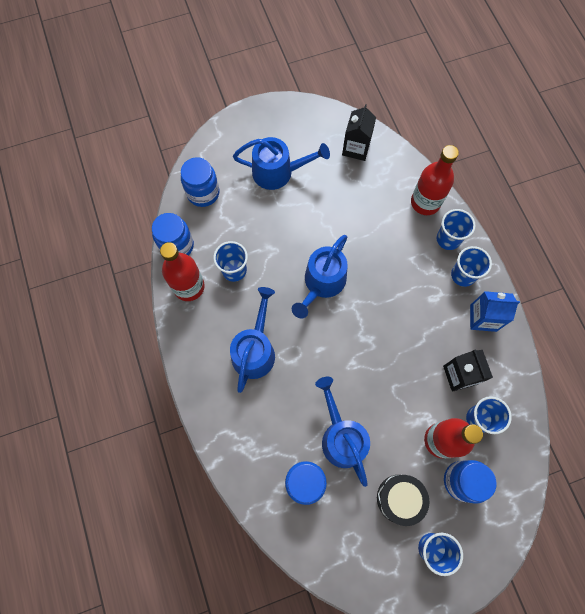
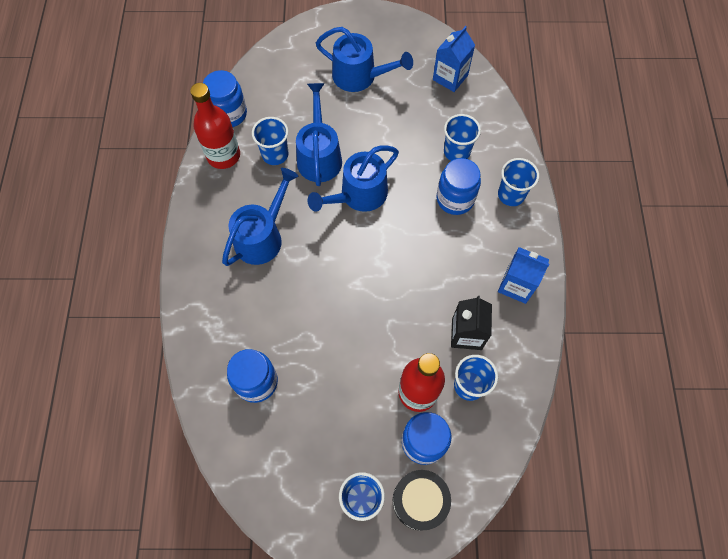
camera: 20 degrees right, 5 degrees down
(203, 193) = (276, 73): blue jar -> blue jar (455, 199)
(341, 437) = (313, 351): blue watering can -> blue watering can (319, 156)
(356, 148) = (450, 77): black carton -> blue carton
(399, 498) = (348, 435): black drum -> black drum (419, 501)
(425, 202) = (501, 151): red bottle -> none
(463, 275) = (512, 235): blue cup -> blue cup (456, 152)

